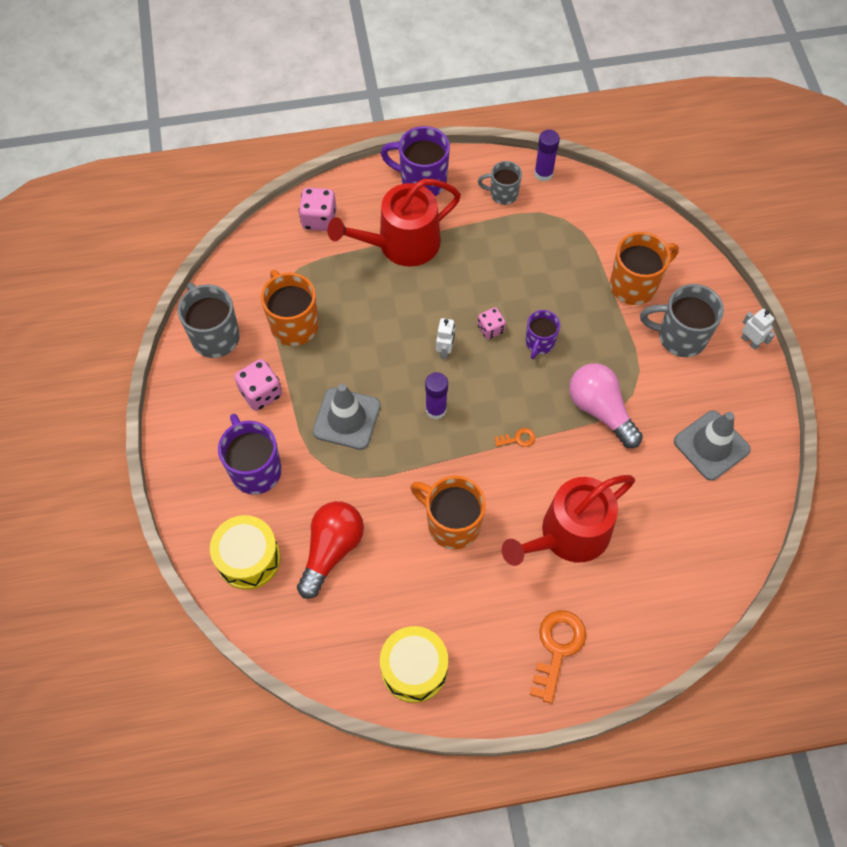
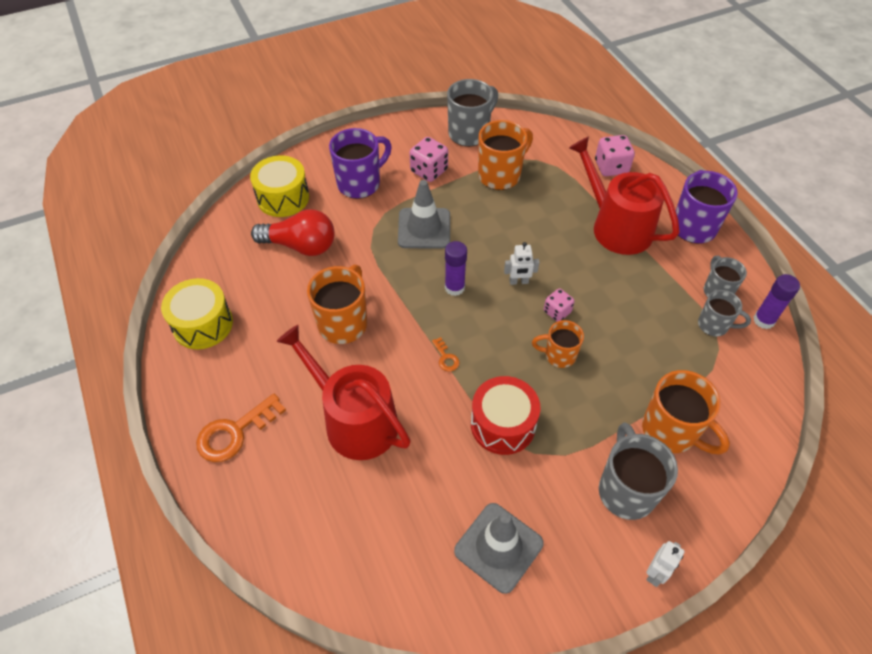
camera: 75 degrees right, 10 degrees down
(539, 212) = (714, 325): none -> grey mug
(539, 343) = (559, 355): purple mug -> orange mug
(557, 648) = (234, 432): orange key -> orange key turned 135 degrees clockwise
(600, 410) = (503, 424): pink light bulb -> red drum

